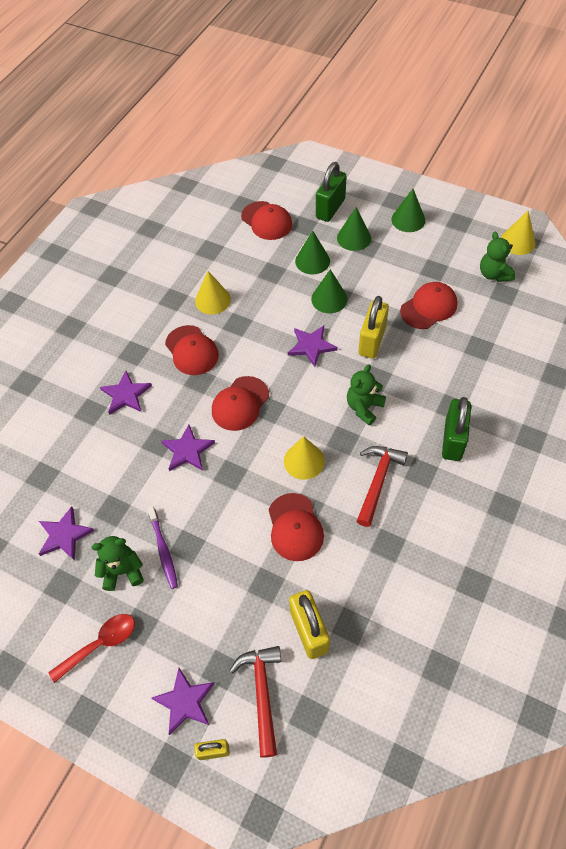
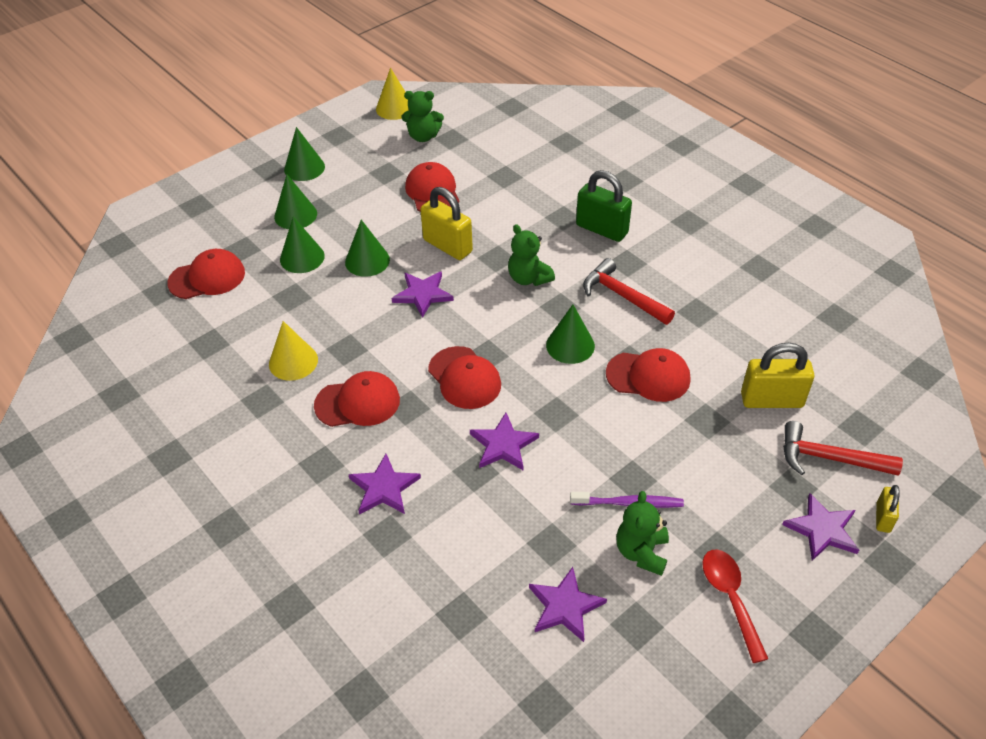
camera: 70 degrees left, 10 degrees down
(304, 461) = (570, 345): yellow cone -> green cone
(330, 208) = (236, 220): green padlock -> none

